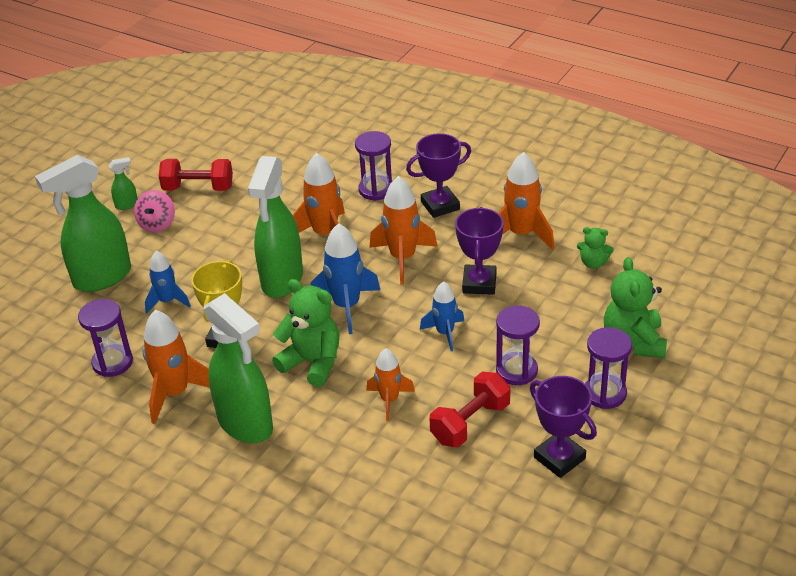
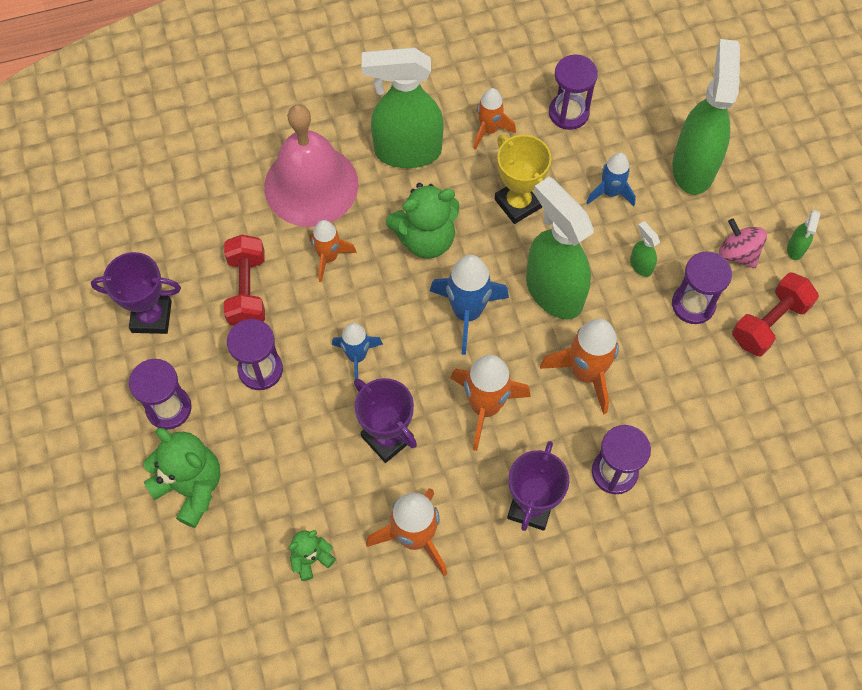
camera: 130 degrees right, 25 degrees up
(175, 393) = (489, 130): orange rocket -> orange rocket, size x0.63
(215, 256) = (640, 265): none -> green spray bottle
(220, 221) = (693, 304): none -> purple hourglass
(340, 456) = (311, 185): none -> pink bell

